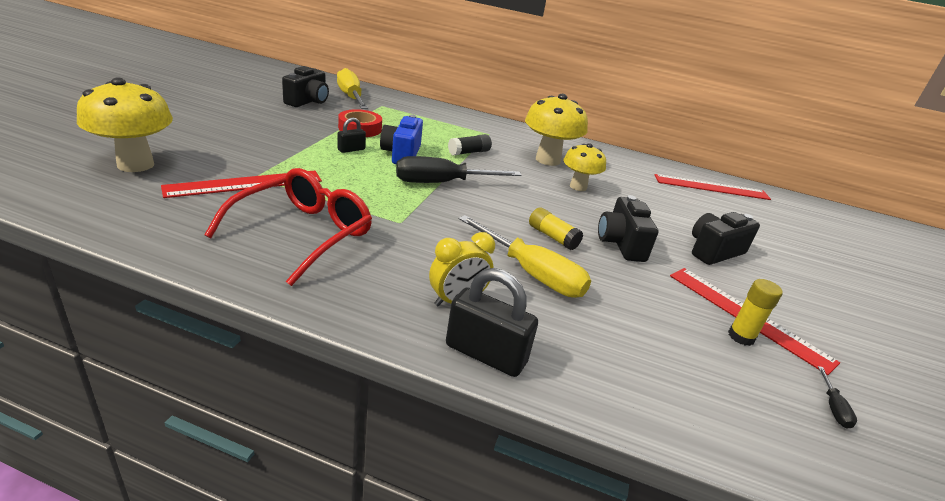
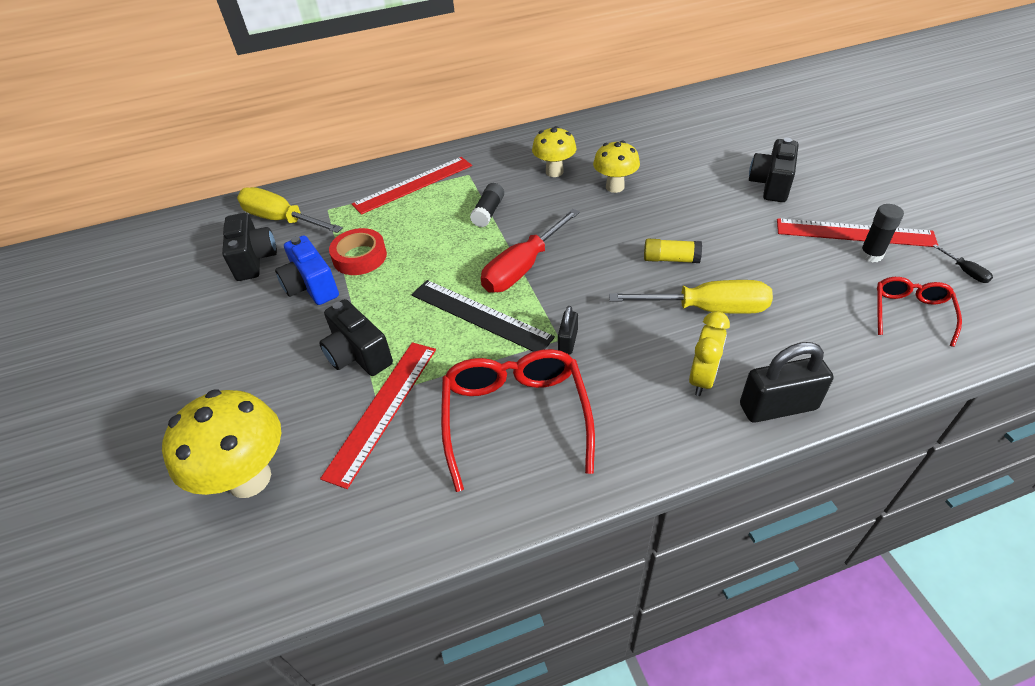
camera: 30 degrees left, 15 degrees up
(351, 149) = (396, 290): black padlock -> black padlock (568, 341)
(375, 185) = (480, 315): none -> black ruler
(401, 154) = (444, 260): blue camera -> blue camera (311, 286)
(441, 183) = (522, 268): black screwdriver -> red screwdriver
(547, 160) = (554, 172): yellow mushroom -> yellow mushroom, size x0.63
(621, 244) = (716, 227): black camera -> black camera (358, 355)
(711, 187) = (691, 111): red ruler -> red ruler (413, 185)
(718, 391) = (910, 313): none -> red glasses
(741, 337) = (871, 255): yellow glue stick -> black glue stick

